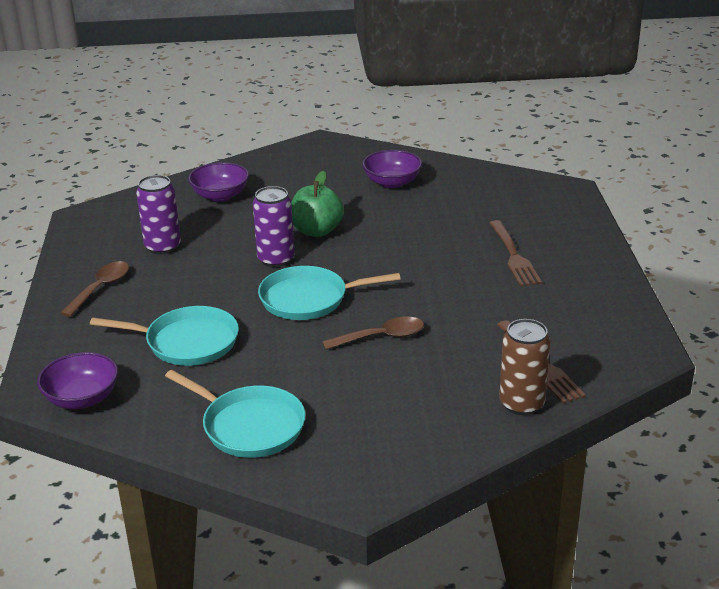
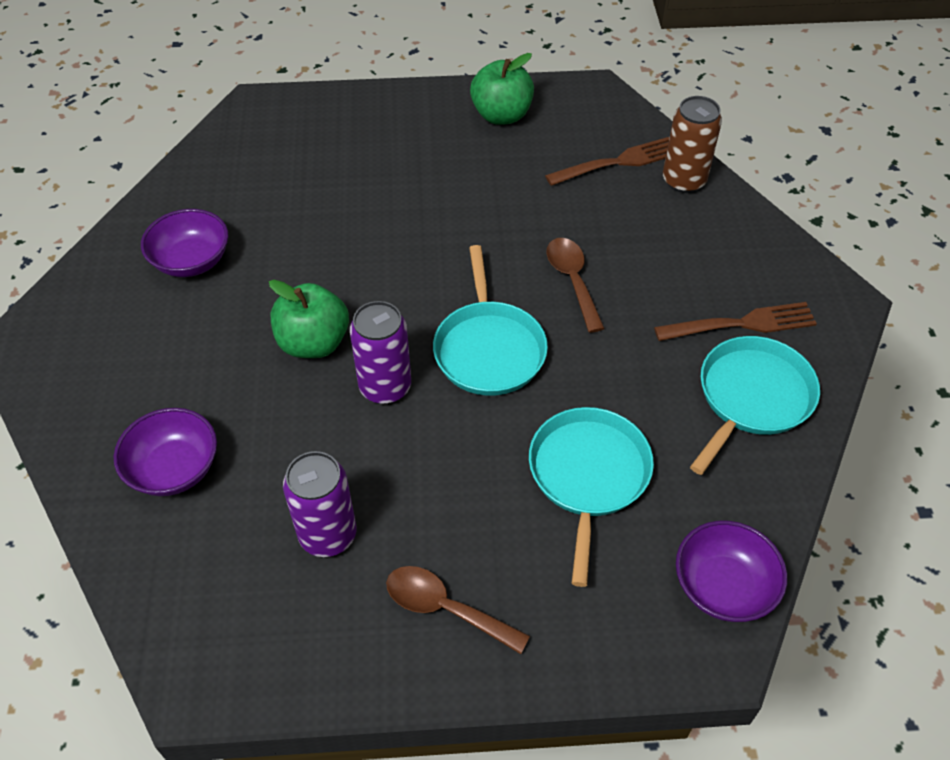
camera: 90 degrees left, 20 degrees up
(513, 256) = (406, 162): brown fork -> brown fork (740, 324)
(591, 300) = (501, 115): none -> green apple

